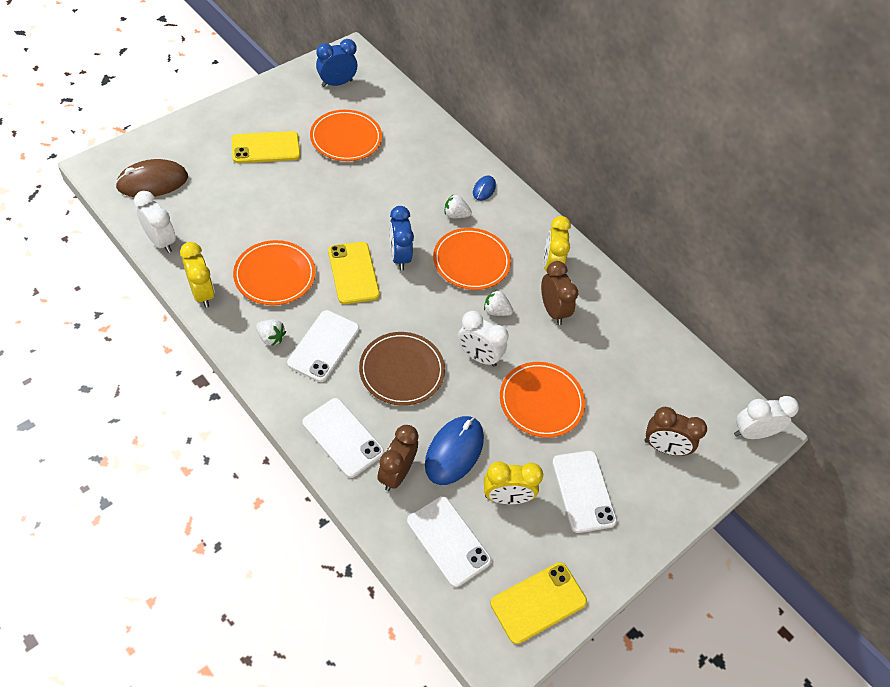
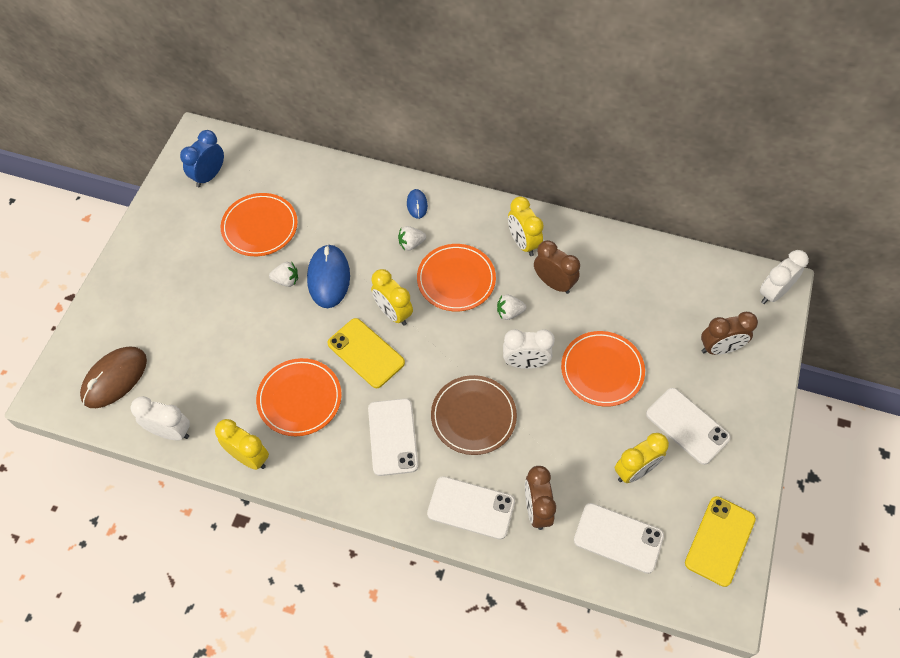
camera: 25 degrees left, 5 degrees up
(266, 148) = (194, 280): yellow phone -> none
(271, 338) = (342, 459): white strawberry -> white strawberry (286, 280)
(399, 256) = (393, 313): blue clock -> yellow clock
(454, 451) = (567, 459): blue mouse -> blue mouse (328, 278)

